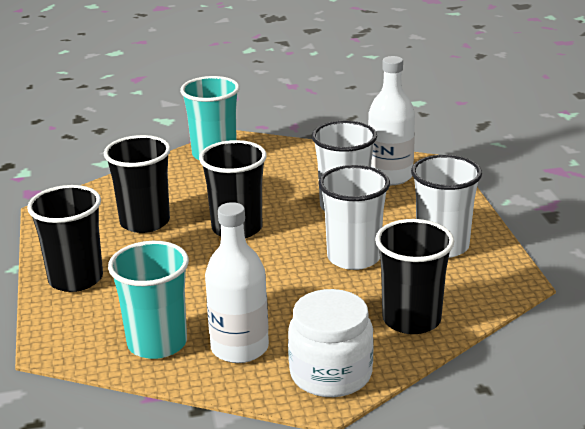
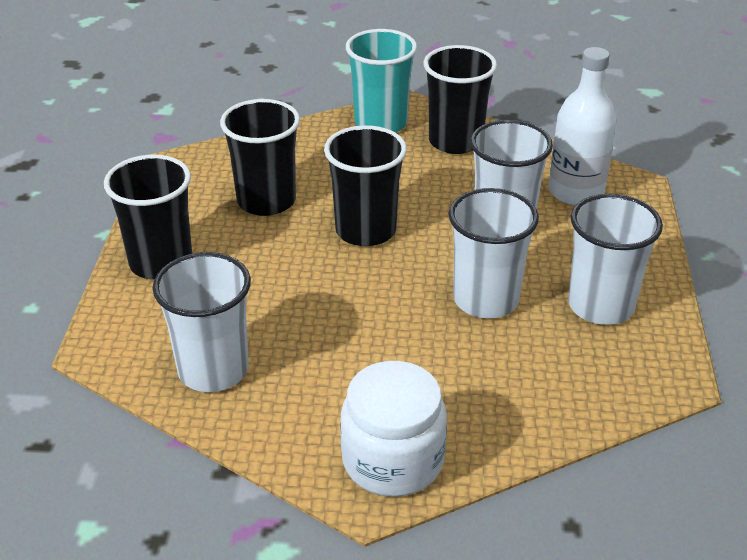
camera: 15 degrees right, 10 degrees up
(157, 343) = (213, 370): turquoise cup -> white cup
(239, 348) = (302, 398): white bottle -> none
(411, 319) = (520, 404): black cup -> black cup (455, 141)

